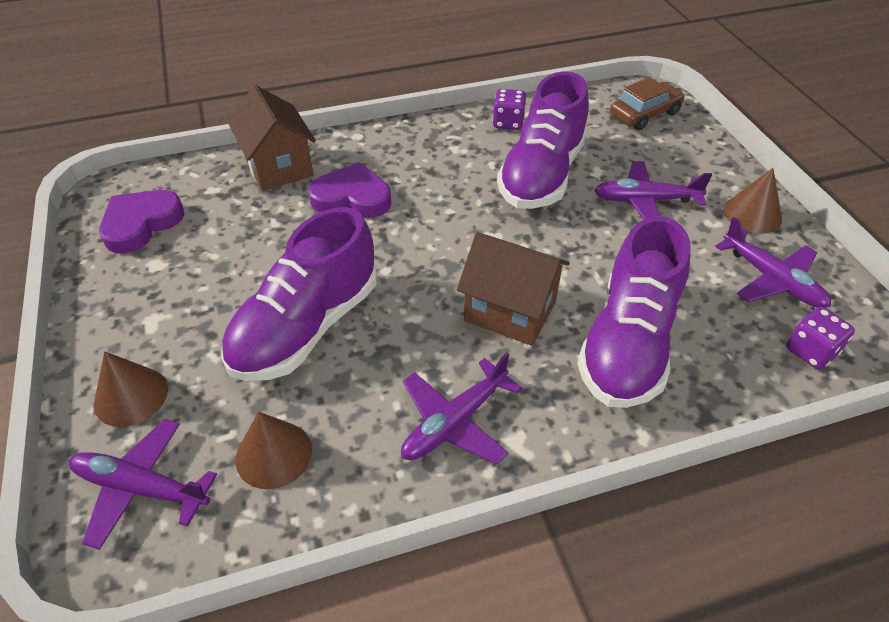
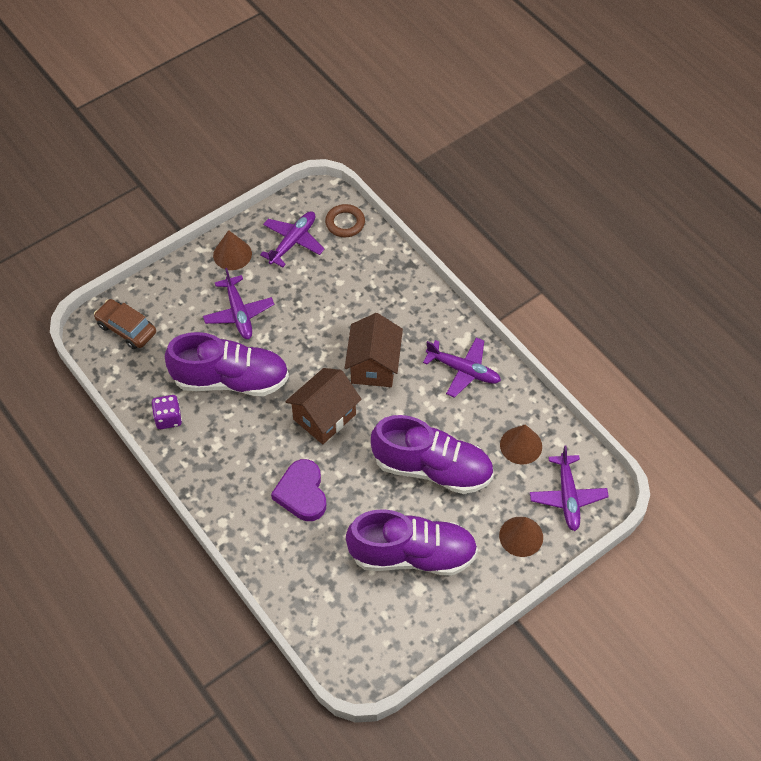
camera: 110 degrees left, 10 degrees up
(141, 224) = (385, 623): purple heart -> none
(279, 166) = (283, 561): brown house -> brown house (324, 417)
(628, 343) = (374, 303): purple shoe -> purple shoe (412, 554)
(811, 351) = (345, 223): purple dice -> brown ring

